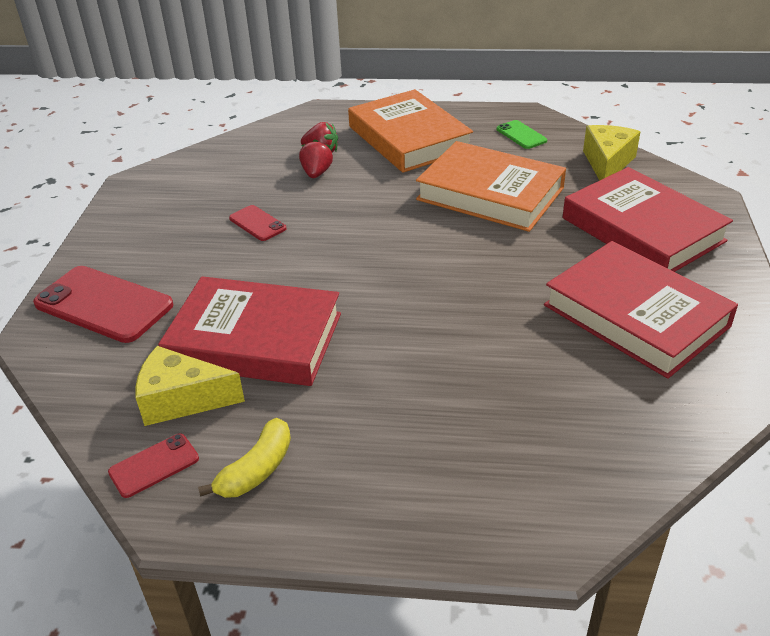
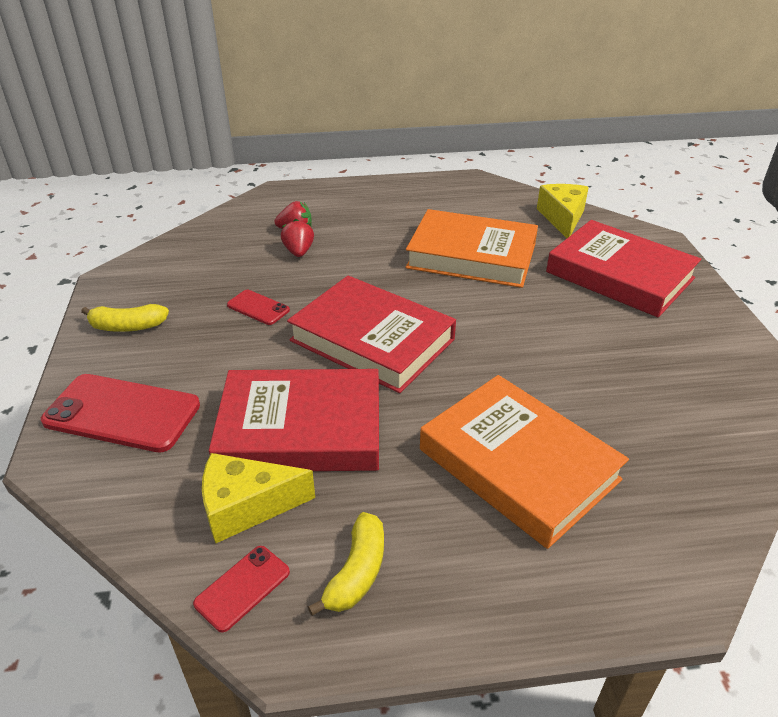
camera: 15 degrees left, 0 degrees up
(134, 228) = (128, 327): none -> yellow banana
(409, 138) = (374, 211): orange book -> orange book (518, 464)
(521, 135) = (476, 199): green phone -> none
(635, 315) = (650, 355): red book -> red book (372, 340)

